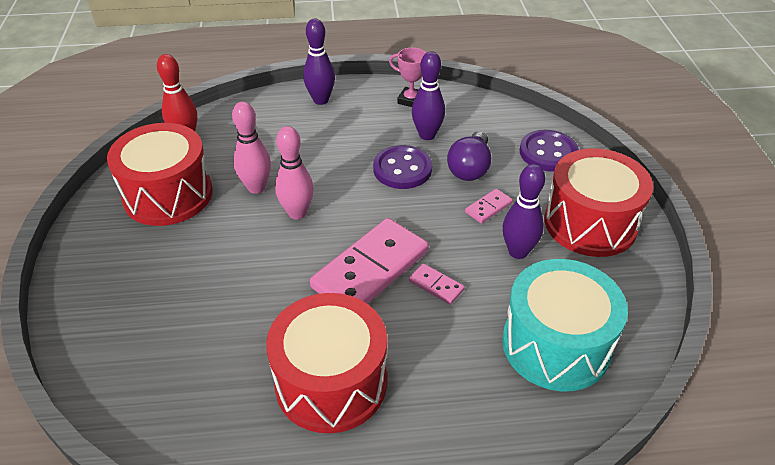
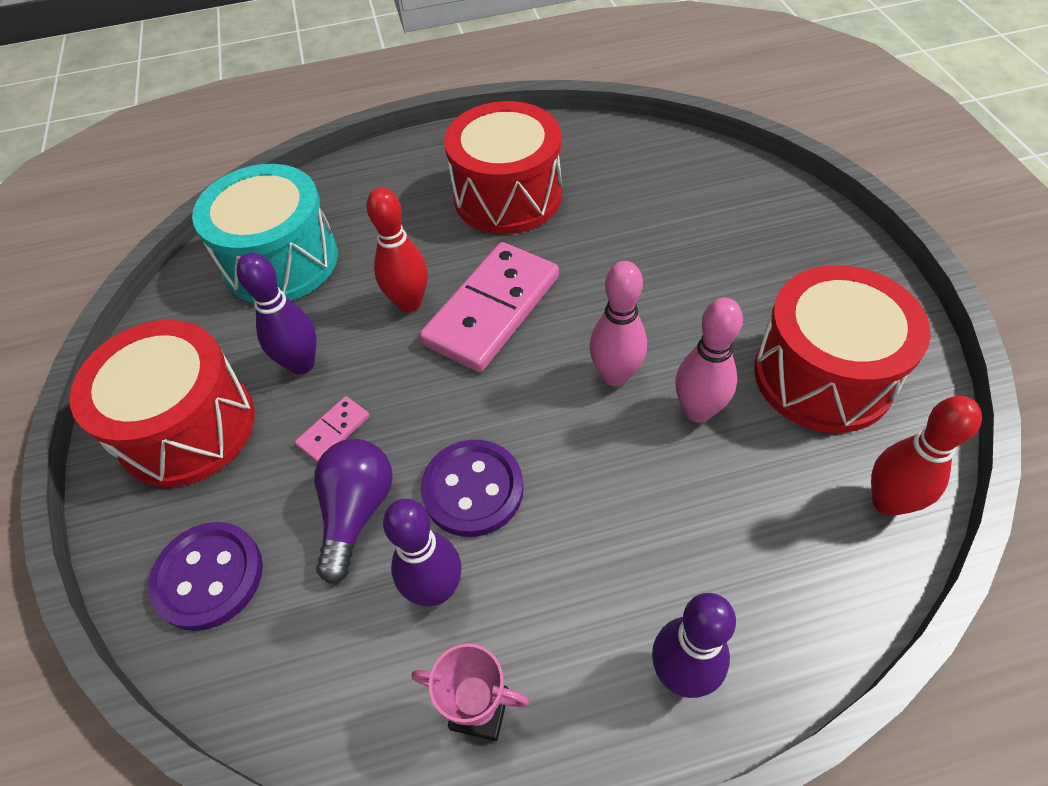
camera: 175 degrees right, 10 degrees up
(436, 285) = (409, 303): pink domino -> red bowling pin

